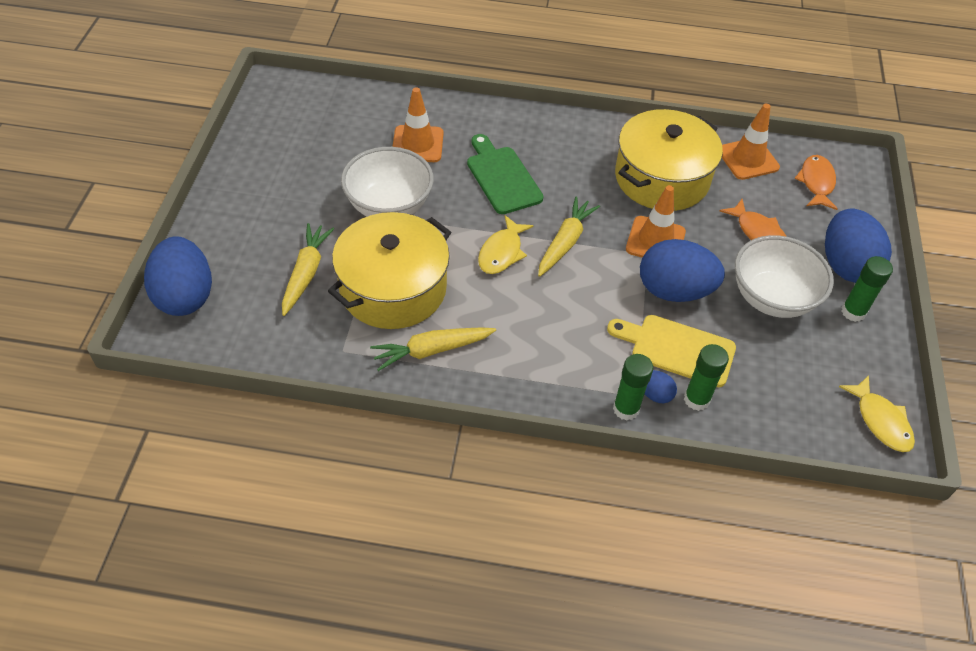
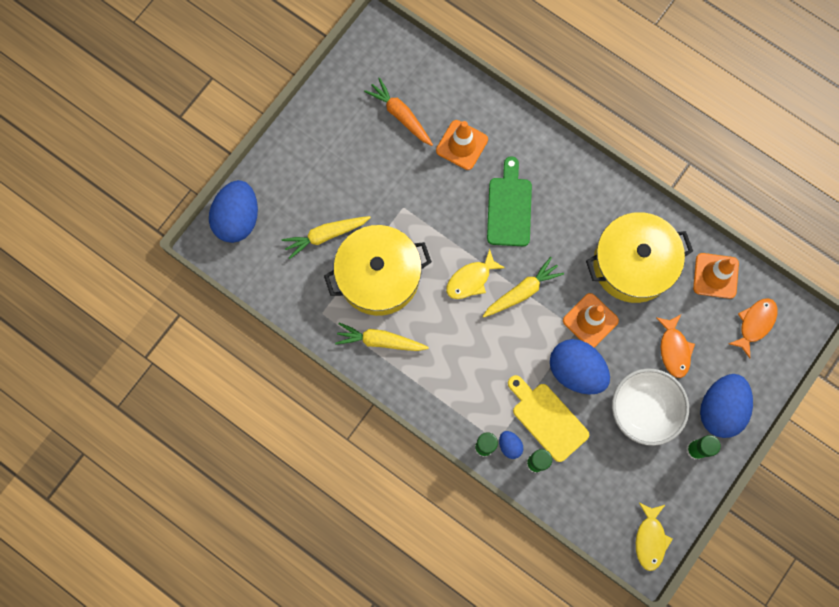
camera: 30 degrees right, 25 degrees up
(306, 273) = (325, 235): yellow carrot -> yellow carrot turned 150 degrees counterclockwise
(335, 142) = (400, 115): none -> orange carrot
(389, 206) = (411, 199): white bowl -> none

